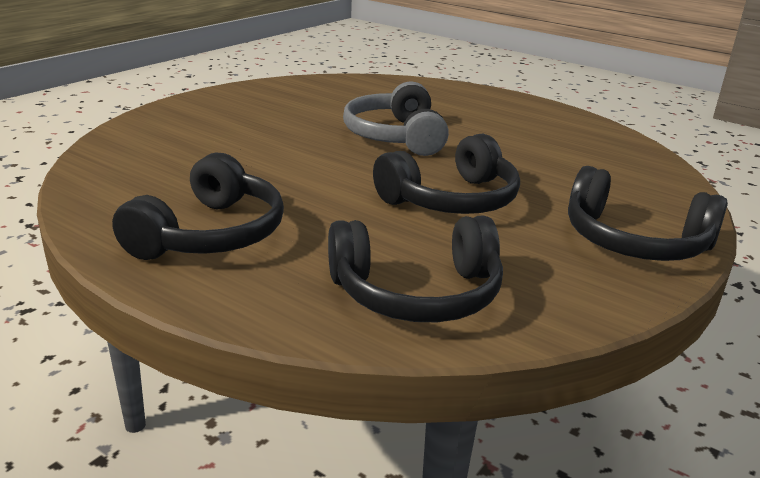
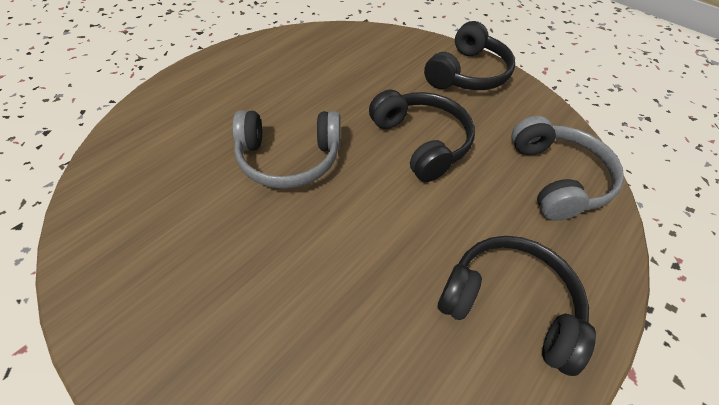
camera: 85 degrees left, 25 degrees up
(417, 293) = (557, 178): black headphones -> grey headphones

